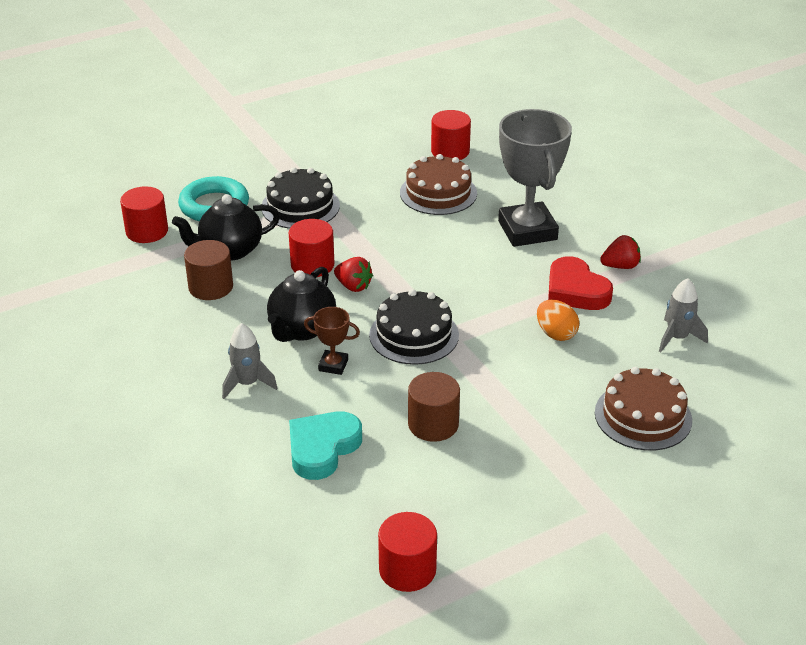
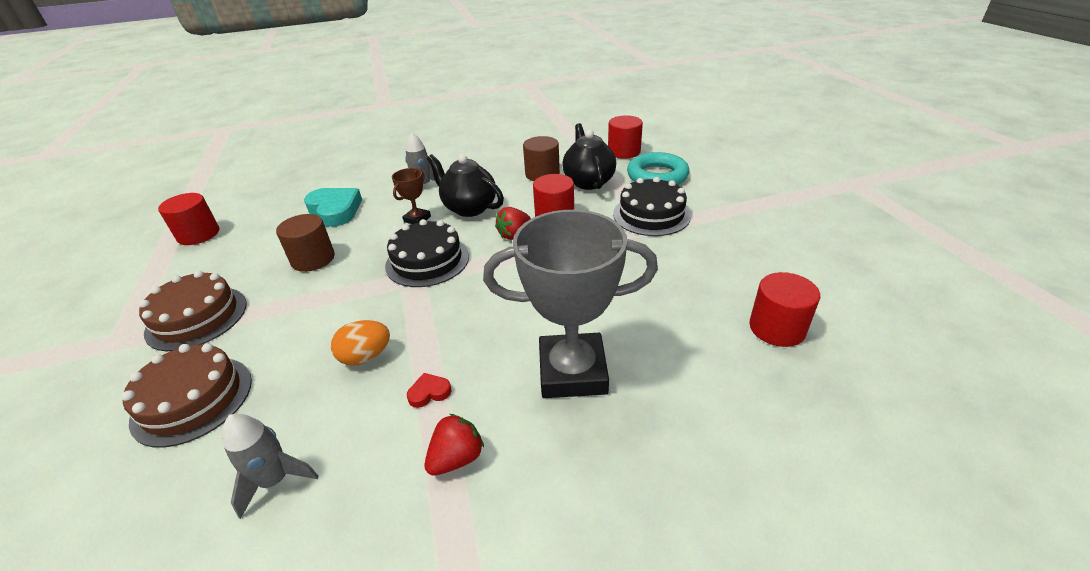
camera: 105 degrees right, 0 degrees up
(438, 193) = (670, 304): brown cake -> brown cake (197, 317)
(575, 290) = (429, 392): red heart -> red heart, size x0.45
(620, 266) = (457, 458): red strawberry -> red strawberry turned 135 degrees counterclockwise

